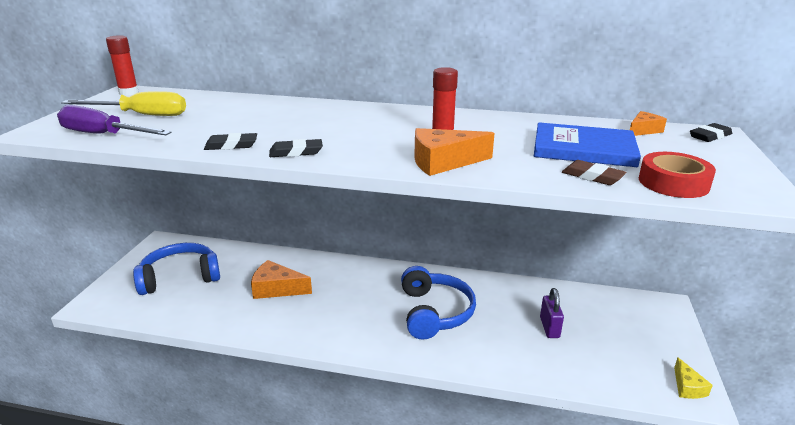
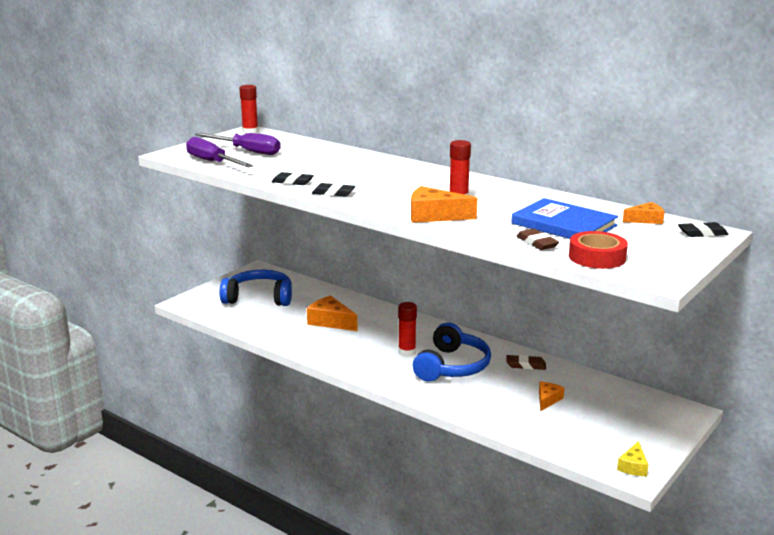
camera: 25 degrees right, 5 degrees down
(141, 115) = (247, 151): yellow screwdriver -> purple screwdriver
(379, 307) = (407, 352): none -> red glue stick
(498, 291) = (526, 365): none -> brown eraser
(549, 327) = (547, 400): purple padlock -> orange cheese

